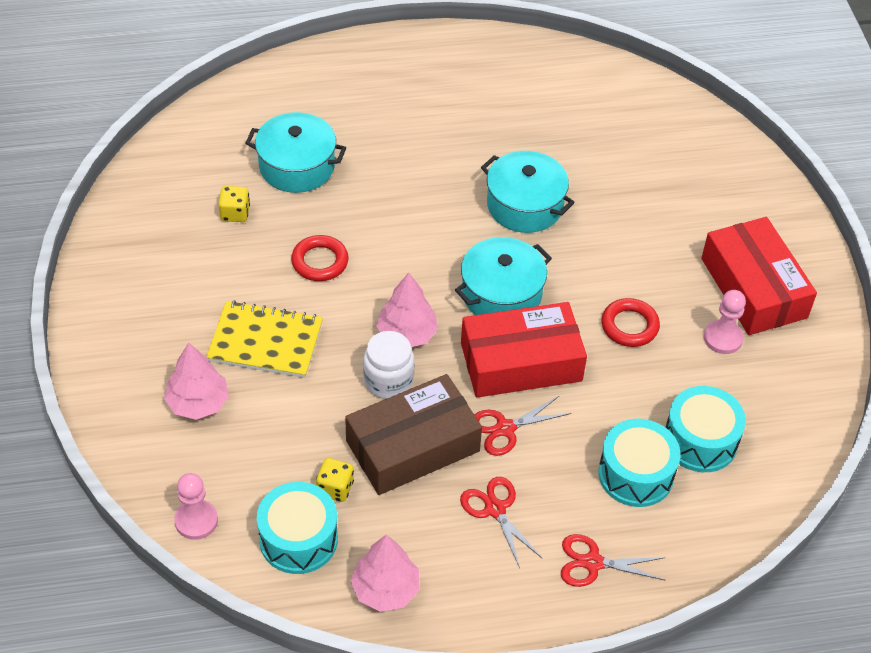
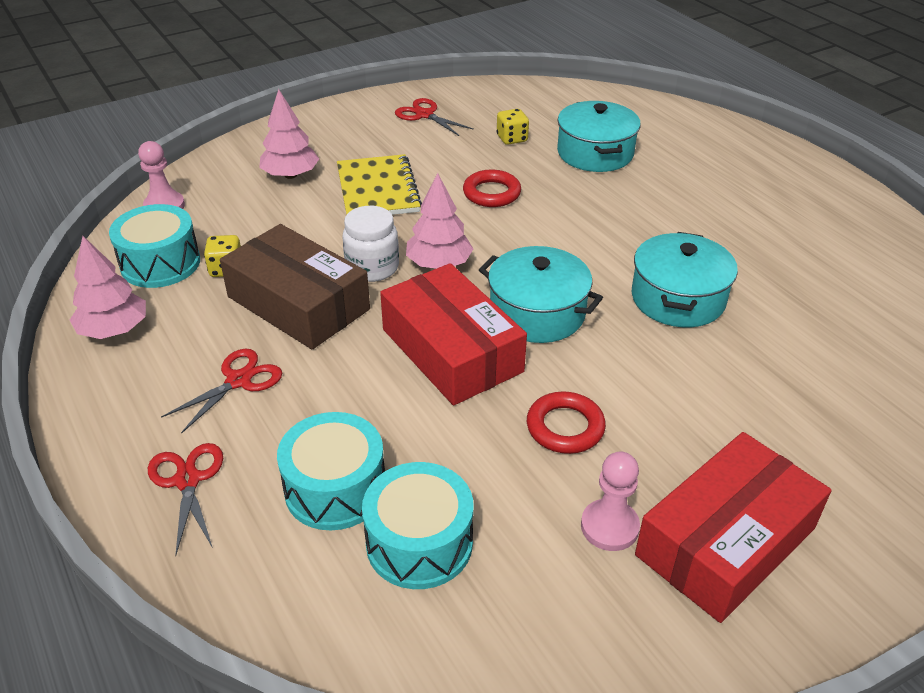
camera: 70 degrees right, 10 degrees down
(505, 428) = (352, 361): red scissors -> red scissors (424, 115)

